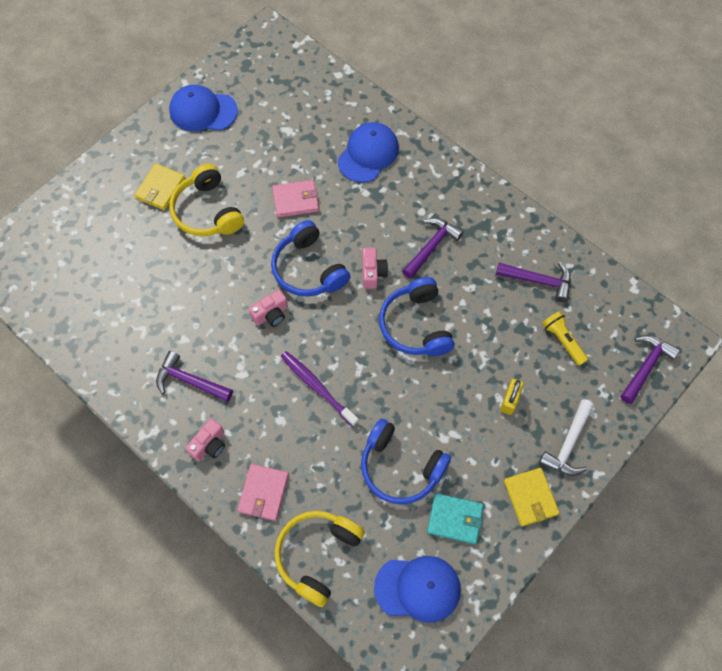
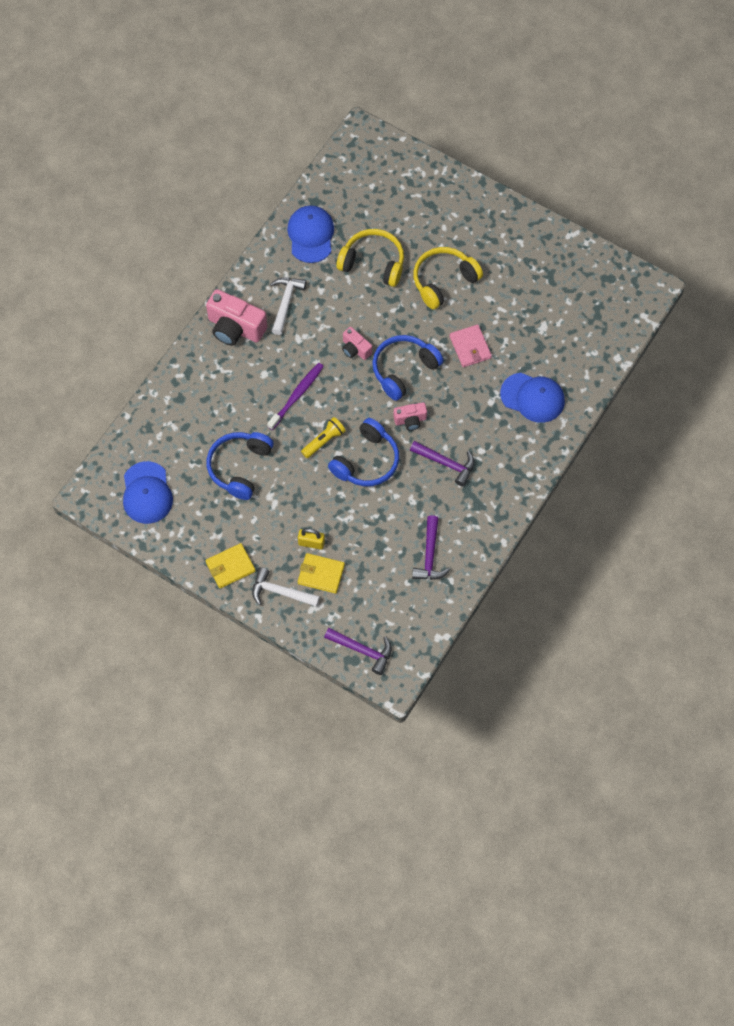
camera: 80 degrees right, 0 degrees up
(160, 188) = (458, 240): yellow wallet -> yellow wallet (321, 574)
(189, 381) = (285, 302): purple hammer -> white hammer
(203, 111) = (547, 254): blue cap -> blue cap (311, 235)
(209, 445) = (235, 328): pink camera -> pink camera, size x1.85
(263, 493) = (203, 373): pink wallet -> none
(317, 555) = (161, 419): yellow headphones -> yellow headphones (373, 263)
(415, 325) = (367, 461): blue headphones -> blue headphones turned 150 degrees clockwise
(454, 519) = (204, 512): turquoise wallet -> none
(563, 341) = (374, 580): yellow flashlight -> yellow flashlight (324, 441)

